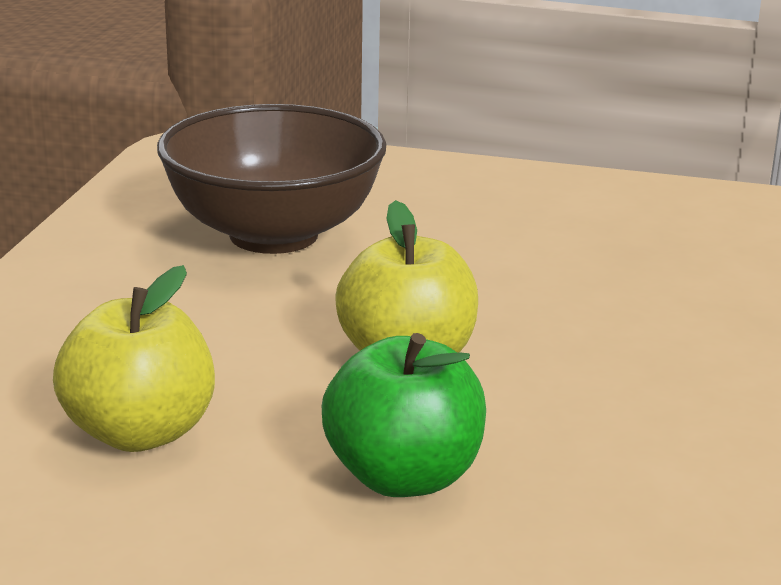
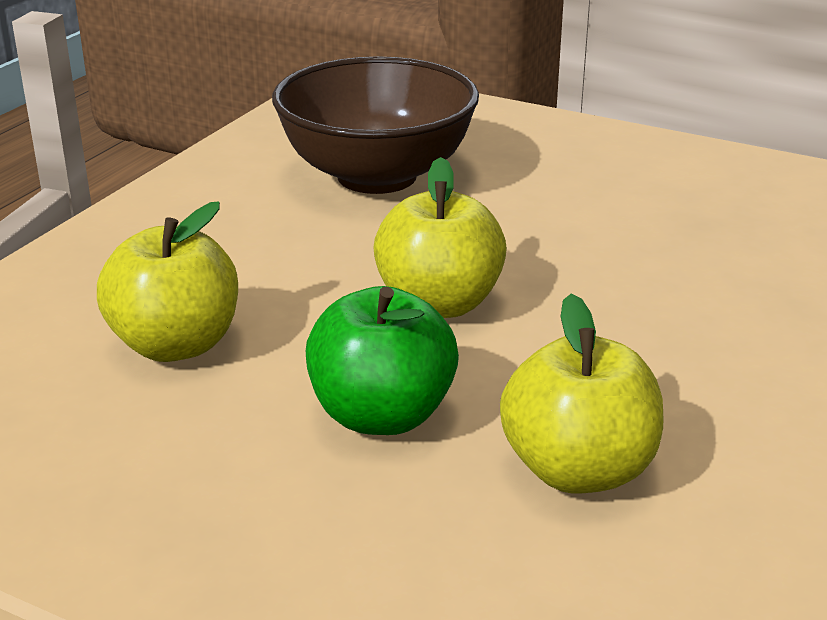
camera: 15 degrees right, 5 degrees up
(629, 504) = (578, 470): none -> yellow apple

